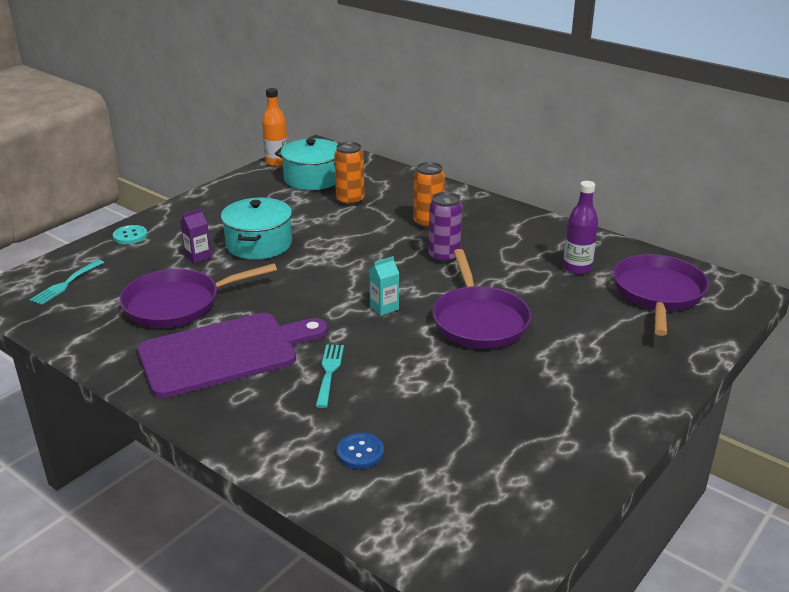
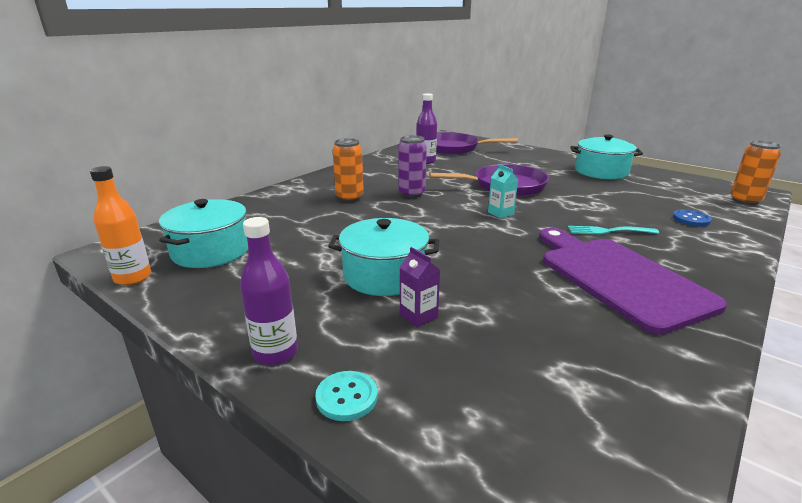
camera: 90 degrees left, 5 degrees down
(66, 284) = (531, 453): turquoise fork -> none
(176, 214) = (275, 353): none -> purple bottle
(178, 304) = (542, 318): purple pan -> none
(350, 201) = (286, 229): orange can -> orange can (745, 201)
(567, 422) = (601, 171): none -> turquoise pot

